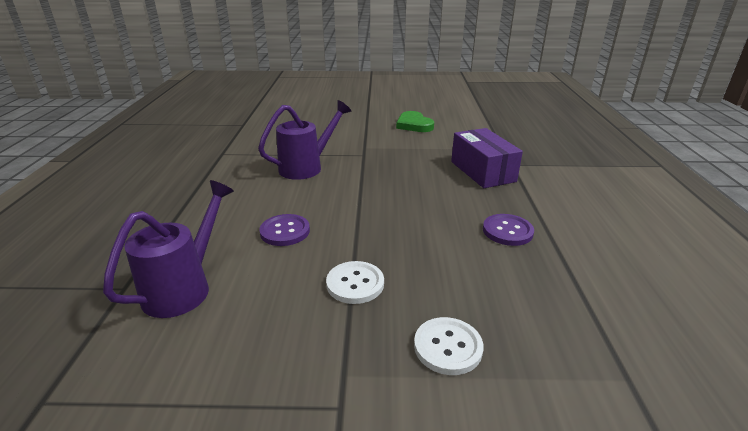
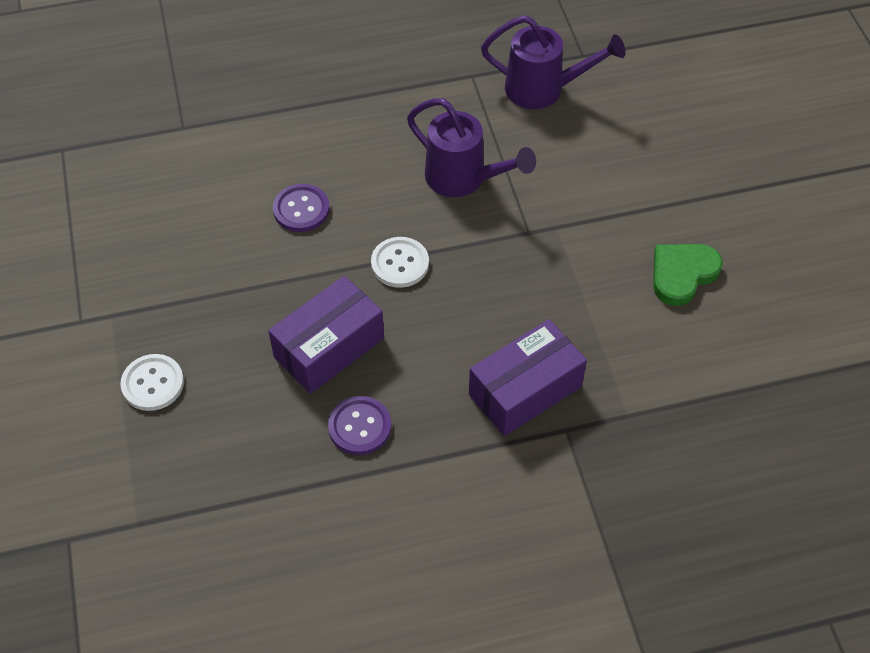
camera: 75 degrees right, 25 degrees up
(184, 288) = (192, 168): purple watering can -> purple watering can (543, 89)
(355, 284) = (225, 295): white button -> white button (400, 263)
(431, 235) = (329, 347): none -> purple box

